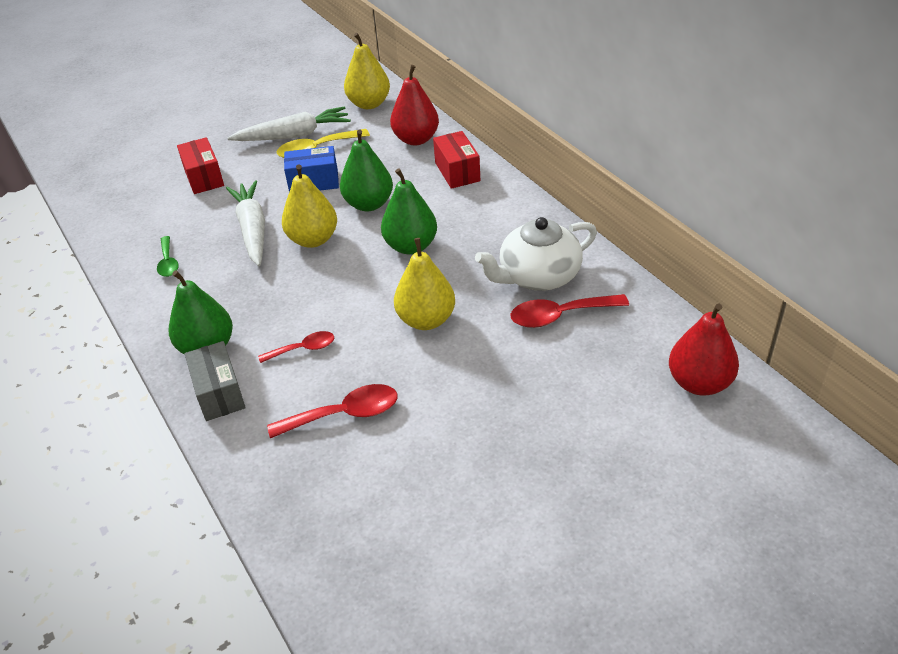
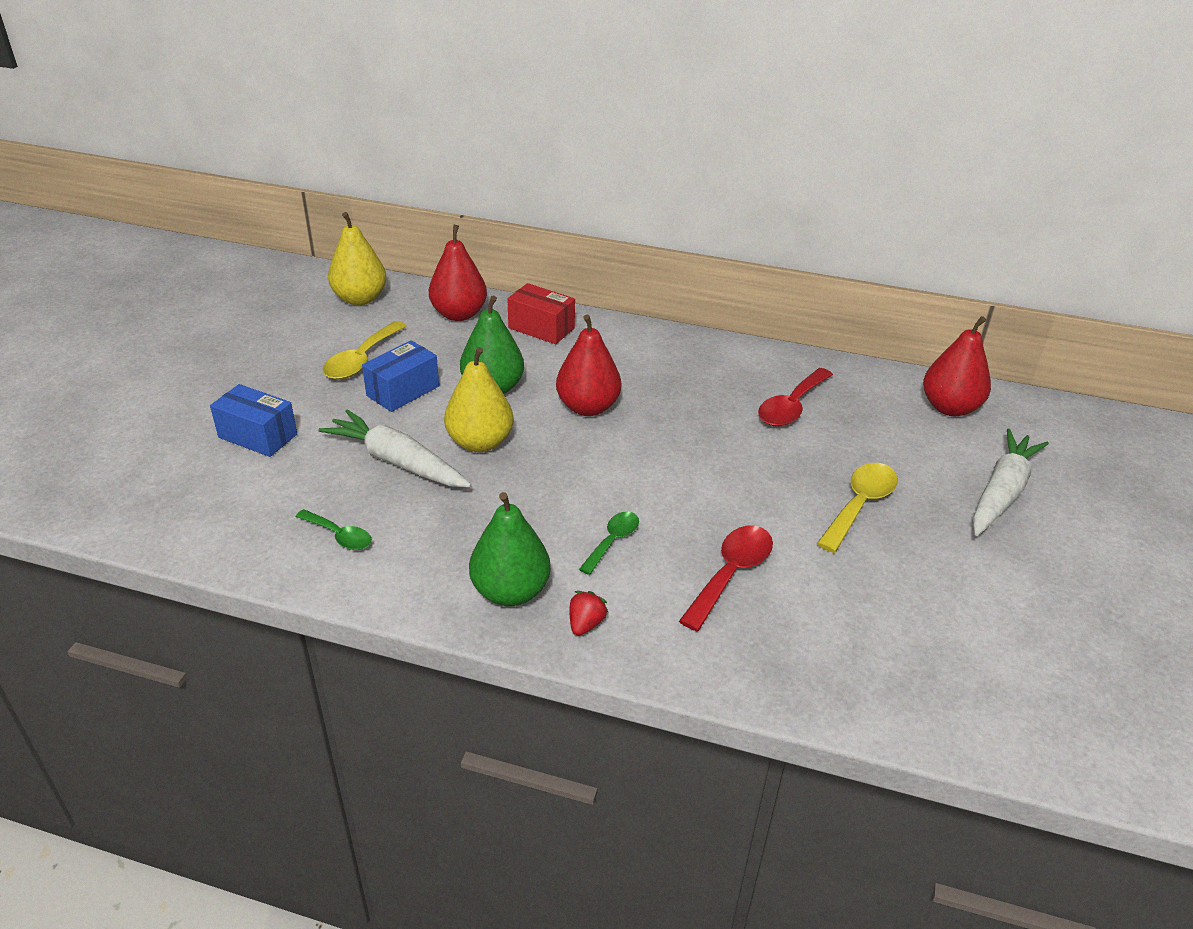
camera: 45 degrees left, 5 degrees down
(204, 177) = (258, 436): red box -> blue box
(219, 393) = (585, 624): grey box -> red strawberry
(294, 135) = (313, 355): white carrot -> white carrot (1001, 492)
(303, 349) = (612, 541): red spoon -> green spoon
(411, 246) = (588, 407): green pear -> red pear
(426, 320) = (690, 461): yellow pear -> none
(503, 419) = (859, 505): none -> yellow spoon
(538, 276) = (732, 384): white teapot -> none

